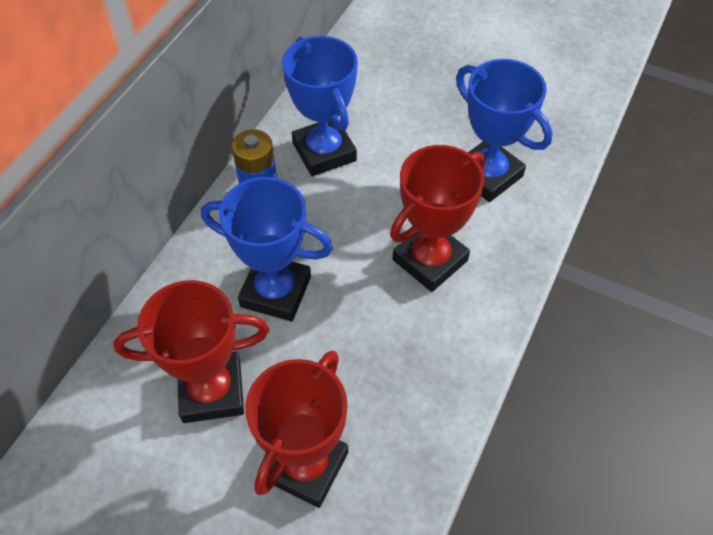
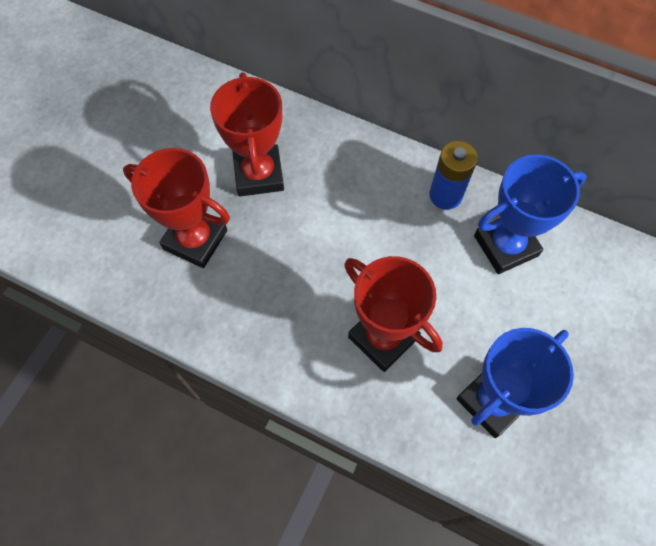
camera: 90 degrees right, 10 degrees up
(276, 291) = (347, 212): blue trophy -> none

